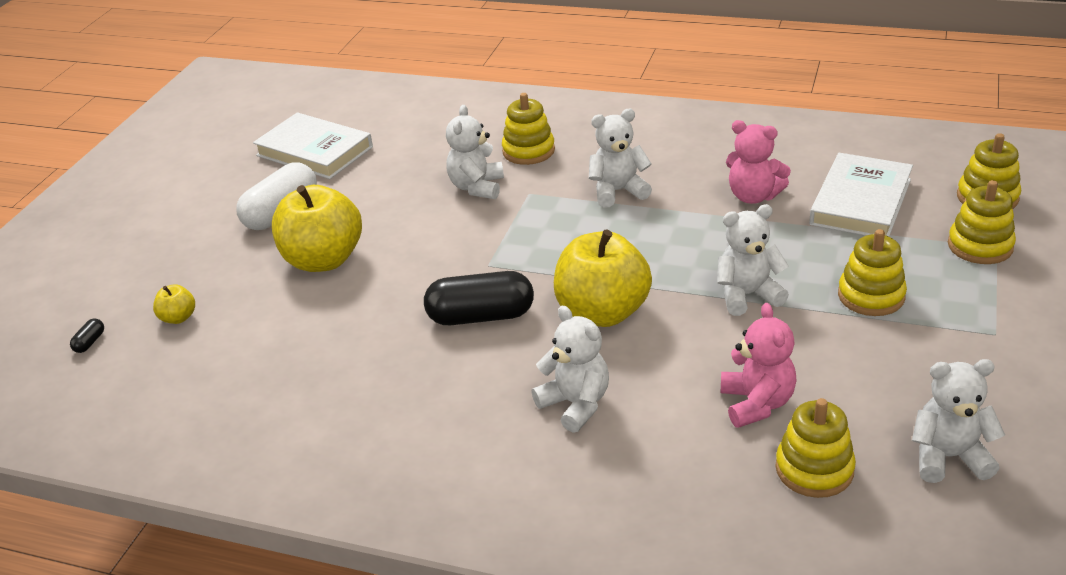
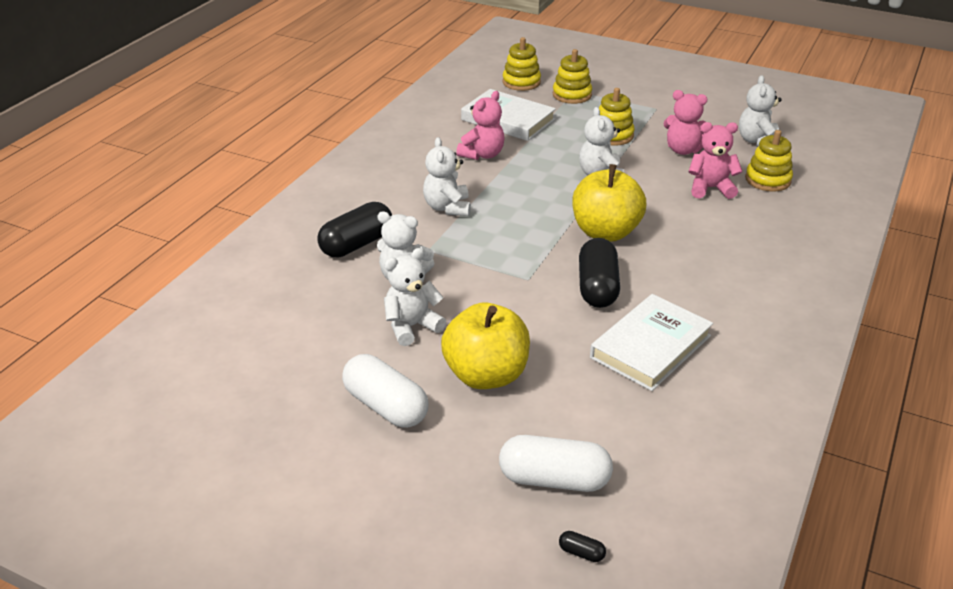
camera: 85 degrees left, 0 degrees up
(178, 318) = (554, 479): yellow apple -> white capsule
(314, 151) = (269, 382): white book -> white book (650, 347)
(528, 151) = (357, 244): yellow stacking toy -> black capsule
(575, 404) = (706, 254): white teddy bear -> white teddy bear (412, 326)
(865, 370) = (683, 150): none -> pink teddy bear

